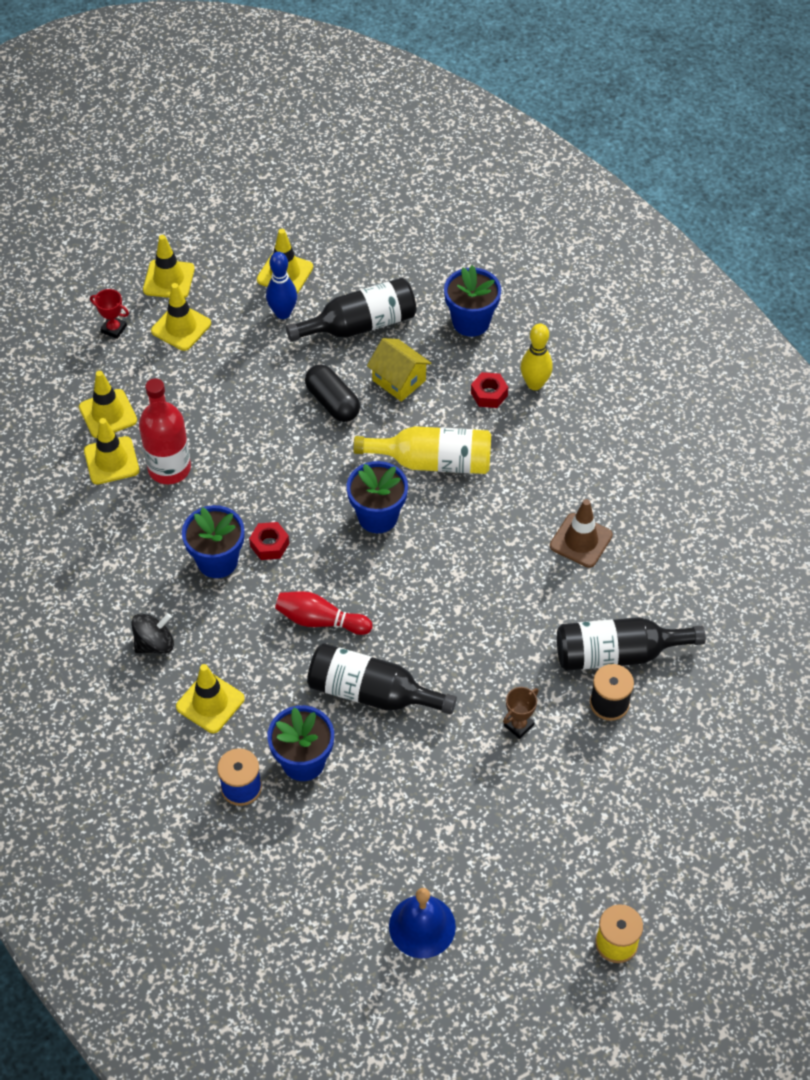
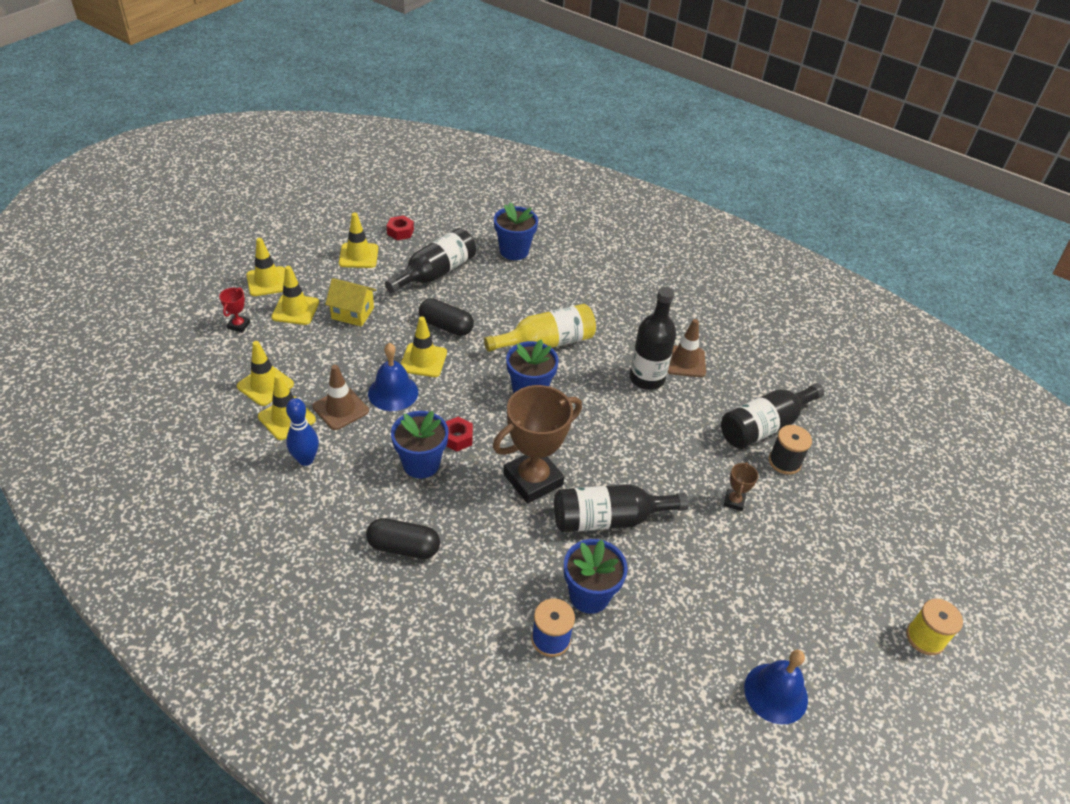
camera: 30 degrees left, 10 degrees down
(114, 329) = (239, 325): red trophy -> red trophy turned 75 degrees counterclockwise
(154, 643) = (403, 547): black spinning top -> black capsule
(169, 468) = (340, 409): red bottle -> brown traffic cone
(210, 703) = (481, 578): yellow traffic cone -> yellow traffic cone (423, 360)
(232, 467) = (393, 392): none -> blue bell
(283, 313) = (372, 280): blue bowling pin -> blue bowling pin (306, 460)
(320, 620) = (533, 480): red bowling pin -> brown trophy
(399, 380) = (486, 299): yellow house -> yellow house (352, 313)
(489, 394) = (556, 290): red nut -> red nut (400, 232)
(521, 546) = (646, 378): none -> black bottle
(534, 384) = (583, 276): yellow bowling pin -> none

